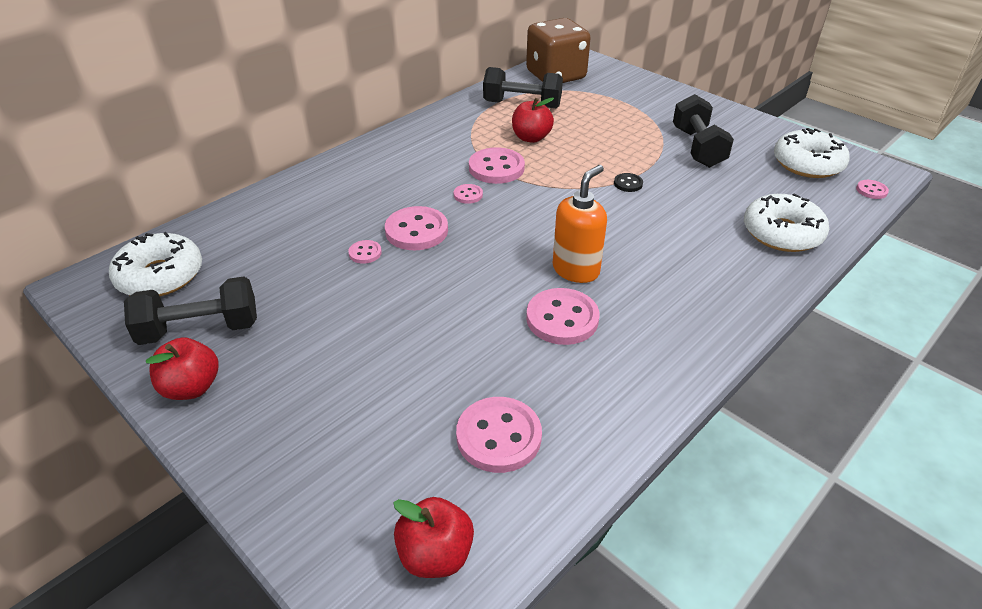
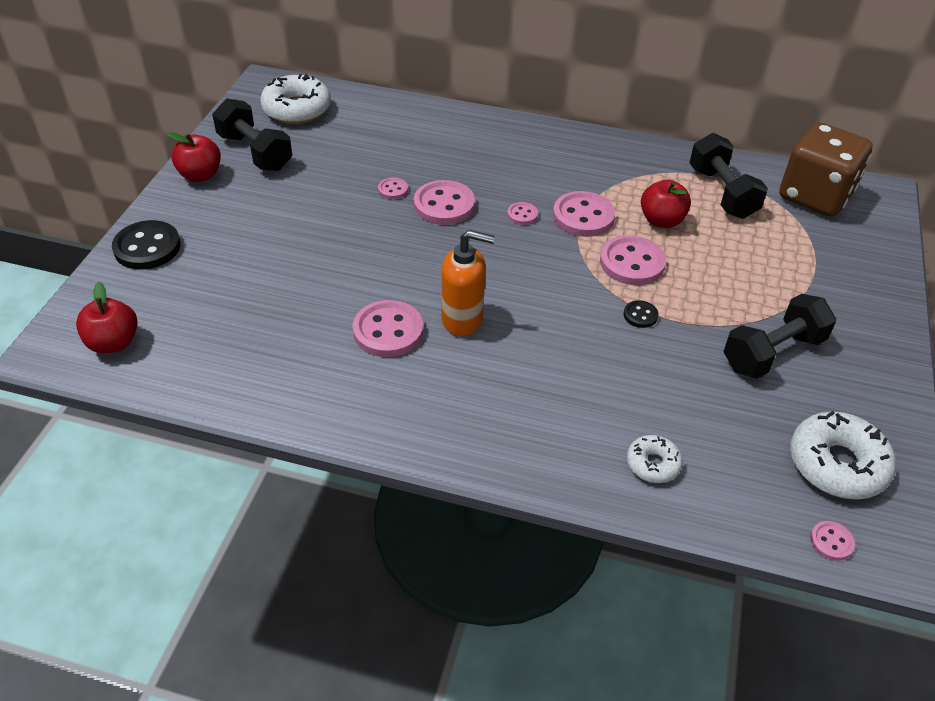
camera: 60 degrees right, 5 degrees up
(282, 475) = (147, 247): none -> black button
(499, 436) = (231, 337): pink button -> pink button (632, 263)
(782, 233) = (652, 464): white donut -> white donut, size x0.55

